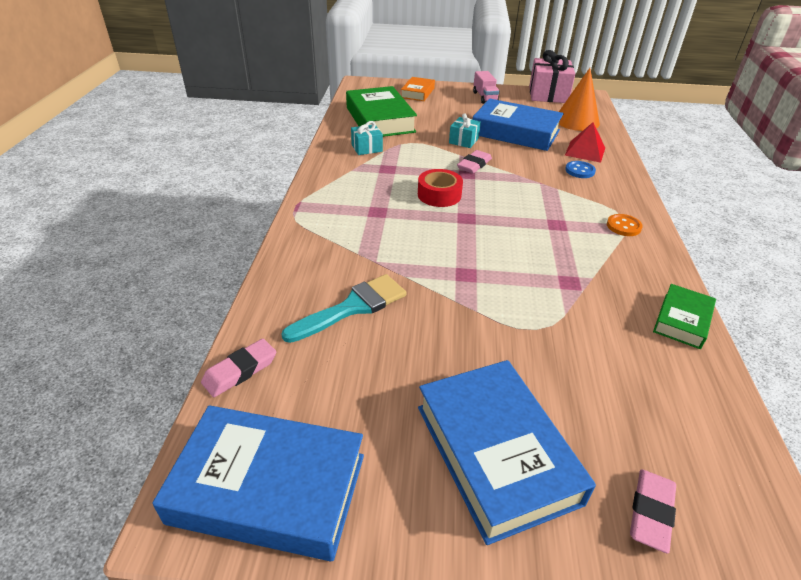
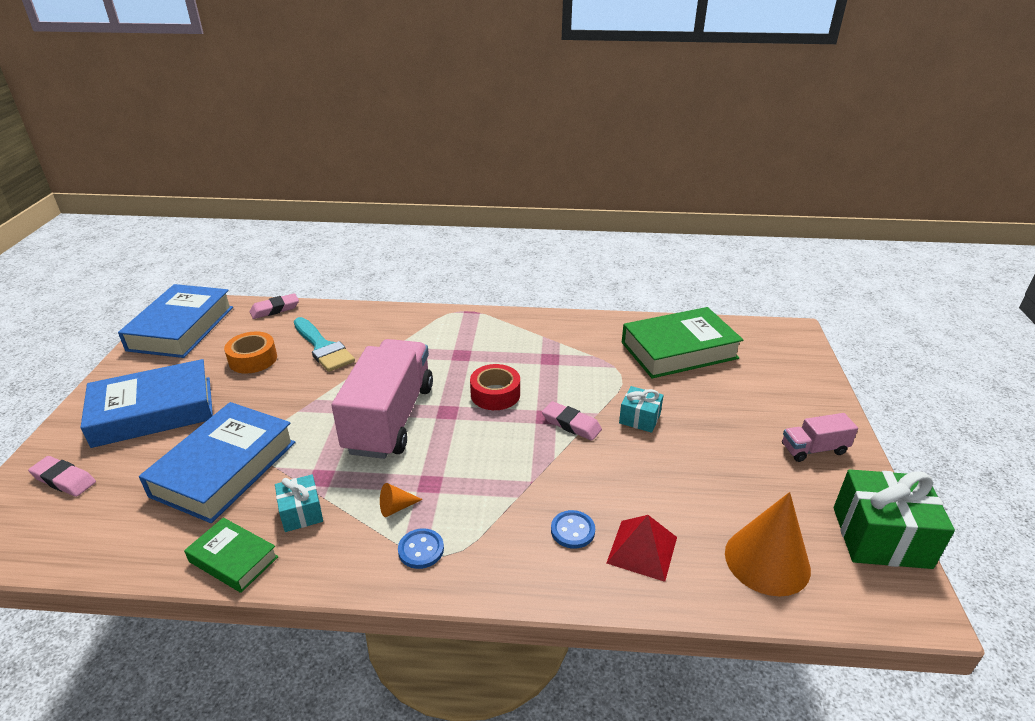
camera: 90 degrees right, 5 degrees down
(240, 371) = (275, 309): pink eraser -> pink eraser turned 75 degrees counterclockwise
(367, 148) = (597, 344): turquoise gift -> turquoise gift (301, 513)
(373, 370) = (253, 359): none -> orange tape
(417, 93) = (789, 380): orange book -> none
(480, 248) = (390, 418): none -> pink truck
(515, 132) = (687, 473): blue book -> blue book (224, 468)
(548, 94) = (881, 537): pink gift -> green gift
(588, 239) = (396, 507): none -> orange cone
(623, 226) = (421, 550): orange button -> blue button

